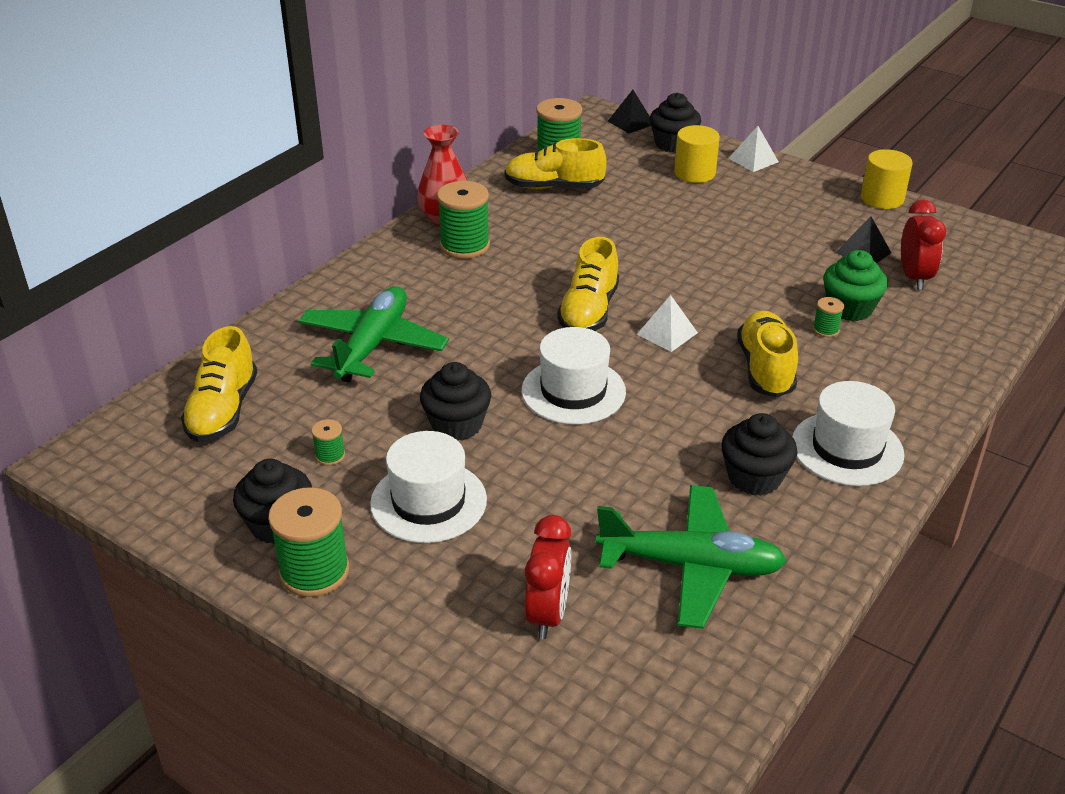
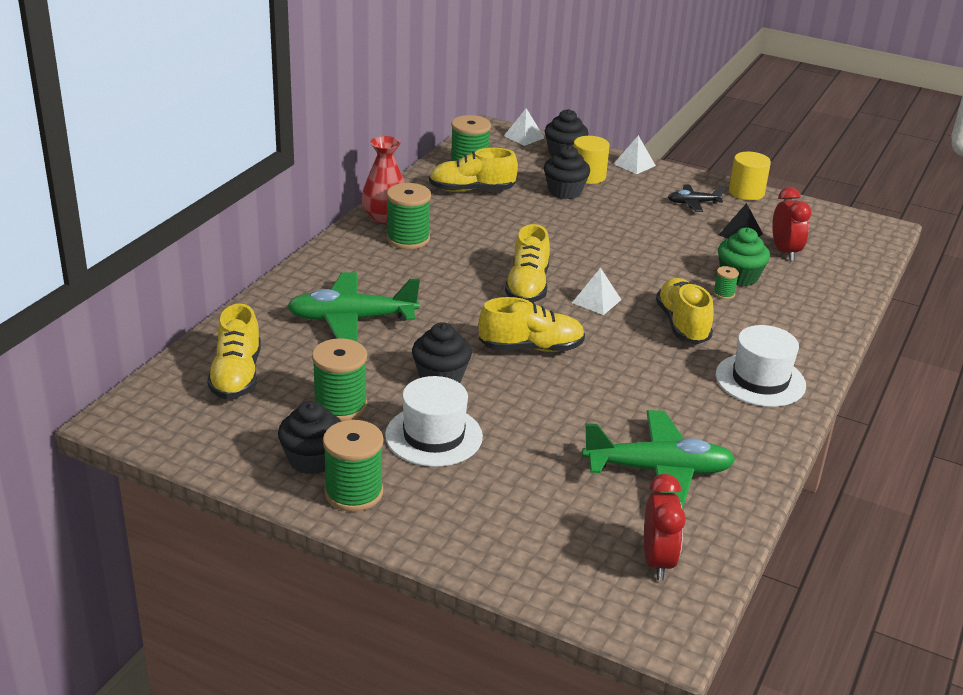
camera: 10 degrees left, 5 degrees down
(330, 456) = (340, 406): green spool -> green spool, size x2.11
(373, 345) = (351, 319): green plane -> green plane turned 105 degrees counterclockwise
(548, 614) = (554, 511): red clock -> red clock (657, 561)
(573, 391) = (531, 348): white hat -> yellow shoe
(631, 122) = (524, 137): black pyramid -> white pyramid
(754, 477) = (693, 405): black cupcake -> black cupcake (564, 191)
(813, 211) = (693, 203): none -> black plane

